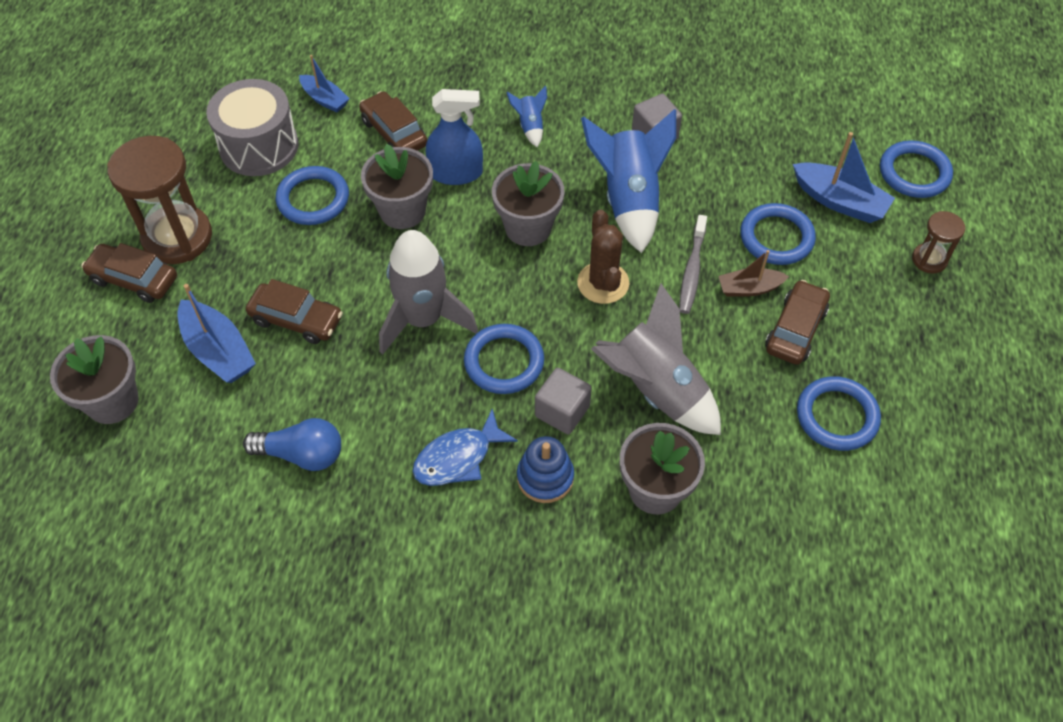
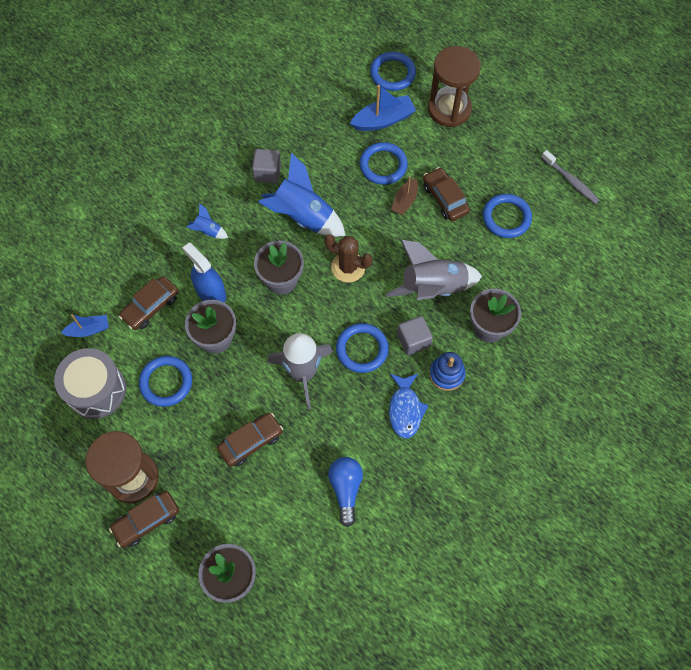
camera: 55 degrees left, 10 degrees up
(218, 351) = (240, 498): blue boat -> none
(302, 454) = (346, 489): blue light bulb -> blue light bulb turned 45 degrees counterclockwise
(394, 133) = (151, 307): brown car -> brown car turned 45 degrees counterclockwise
(456, 173) = (210, 292): blue spray bottle -> blue spray bottle turned 75 degrees counterclockwise
(692, 270) = (373, 219): grey toothbrush -> grey toothbrush (571, 181)
(929, 259) = (449, 109): brown hourglass -> brown hourglass, size x2.01

